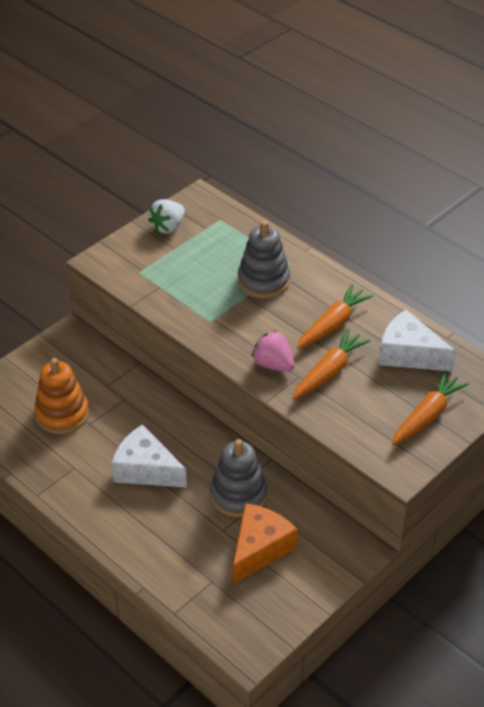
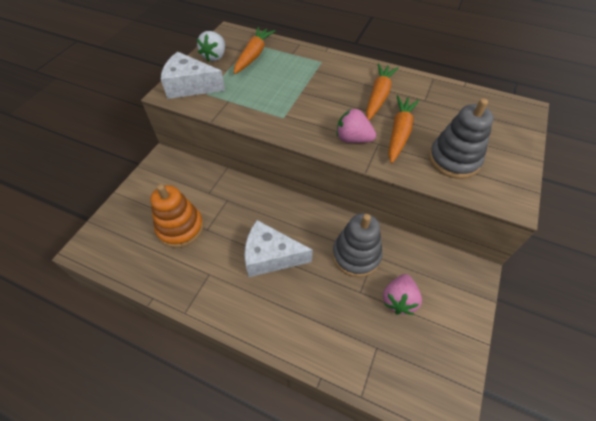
camera: 20 degrees left, 10 degrees up
(259, 549) = (399, 300): orange cheese -> pink strawberry
(263, 281) = (308, 78): grey stacking toy -> grey stacking toy (454, 159)
(409, 354) = (448, 104): white cheese -> white cheese (190, 86)
(427, 415) = (496, 148): orange carrot -> orange carrot (253, 55)

